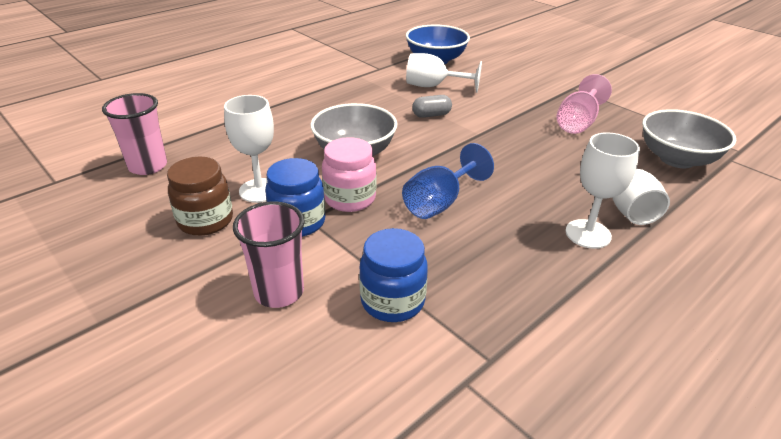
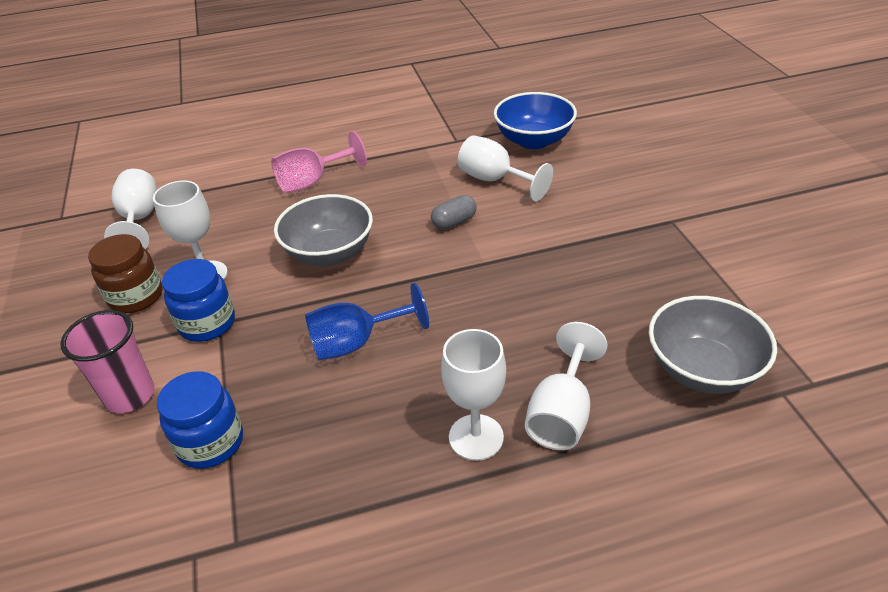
camera: 30 degrees right, 5 degrees up
(148, 166) = (140, 220): pink cup -> white goblet
(350, 199) = (275, 310): pink jar -> none
(431, 115) = (454, 222): grey capsule -> grey capsule turned 45 degrees counterclockwise
(578, 122) = (623, 277): pink goblet -> pink goblet (312, 182)

